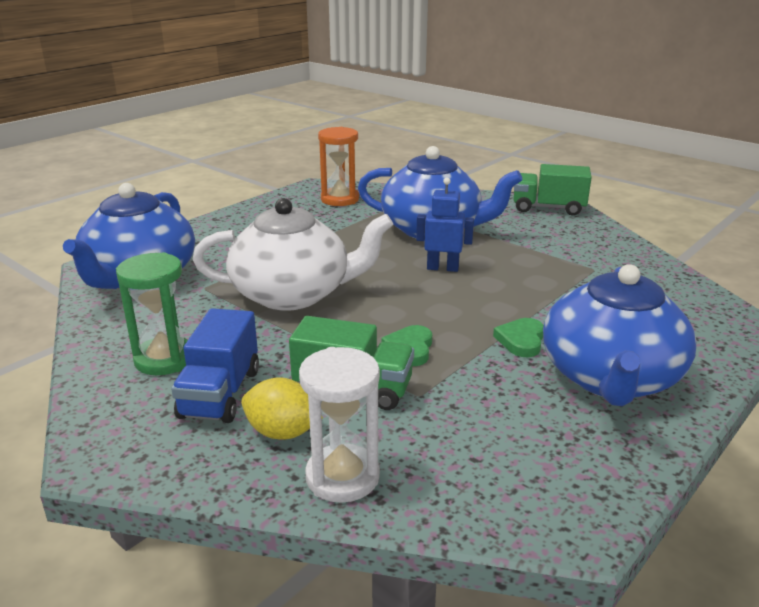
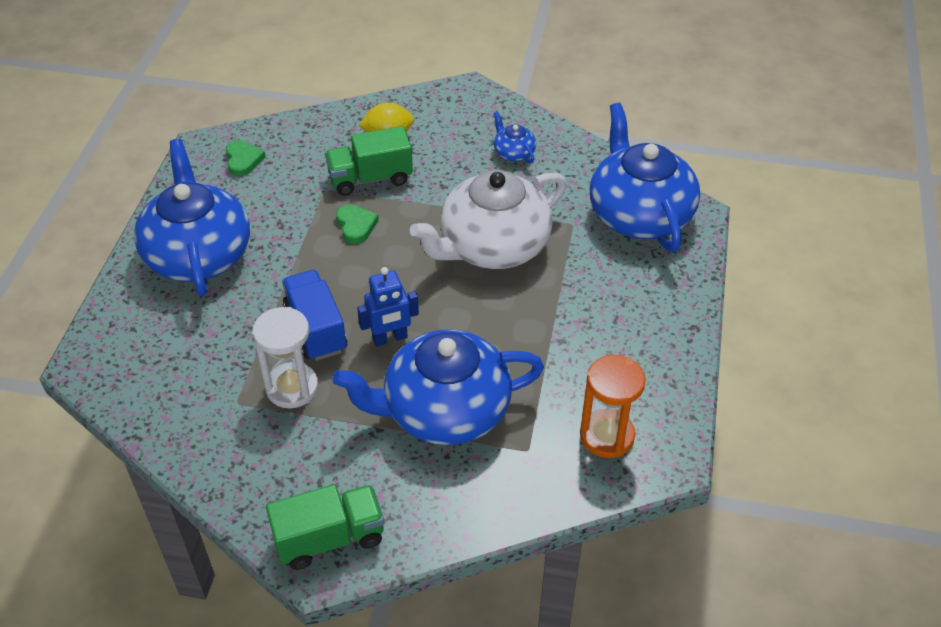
camera: 150 degrees right, 20 degrees up
(164, 359) = (513, 153): green hourglass -> blue teapot
(220, 393) = (449, 145): blue truck -> blue truck (316, 329)
(342, 477) = (334, 127): white hourglass -> white hourglass (292, 388)
(521, 340) = (276, 267): green heart -> green heart (243, 160)

